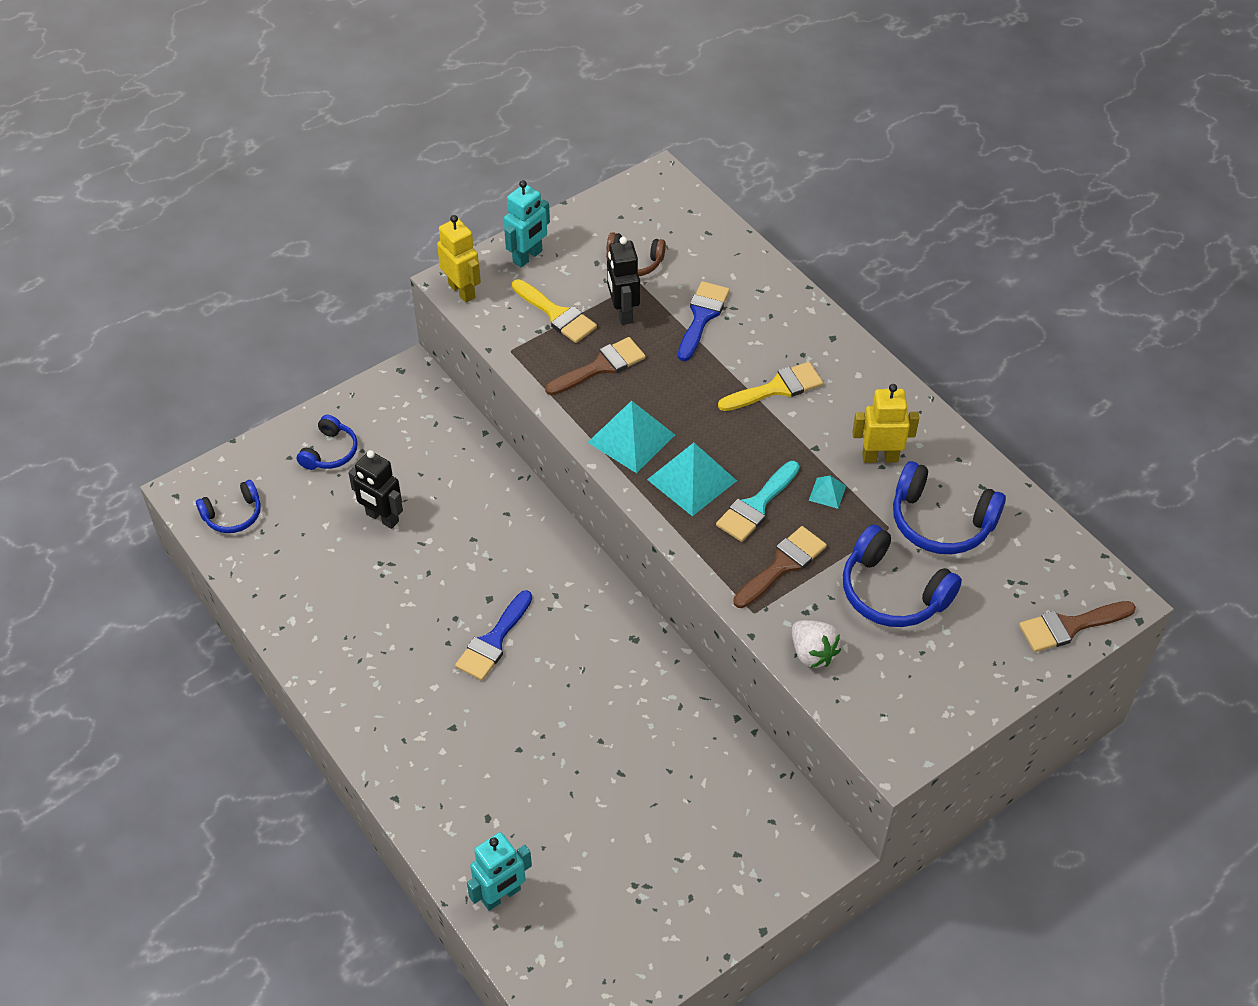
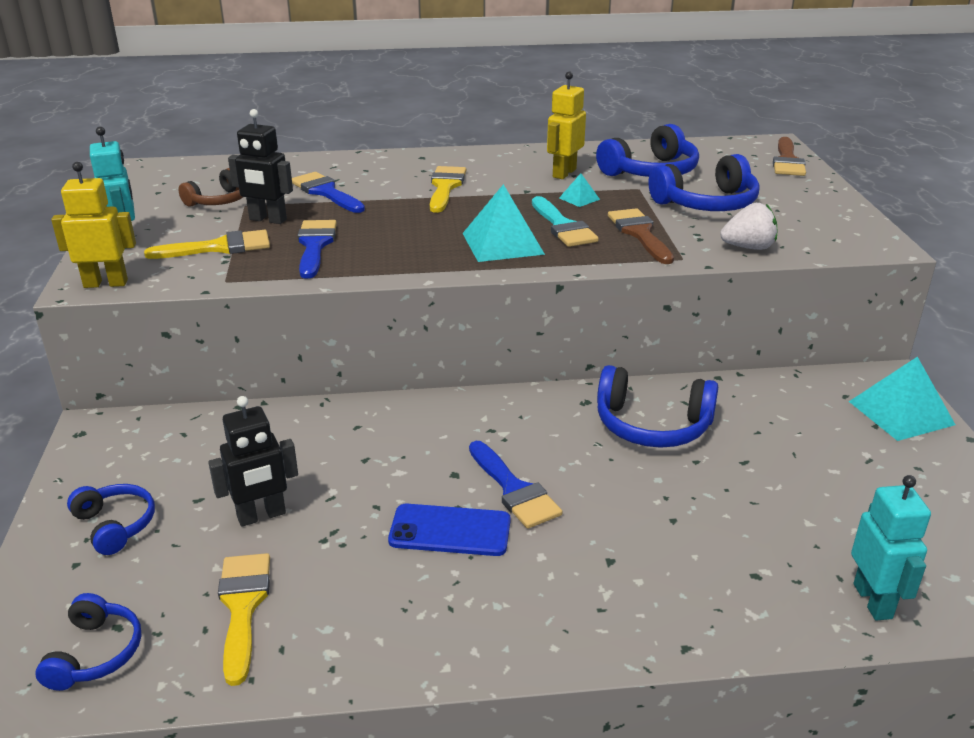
camera: 60 degrees left, 20 degrees down
(302, 558) = (243, 607): none -> yellow brush
(428, 625) = (450, 530): none -> blue phone
(600, 367) = (315, 245): brown brush -> blue brush
(630, 695) = (652, 425): none -> blue headphones
(631, 438) = (420, 255): turquoise pyramid -> turquoise pyramid (901, 412)

